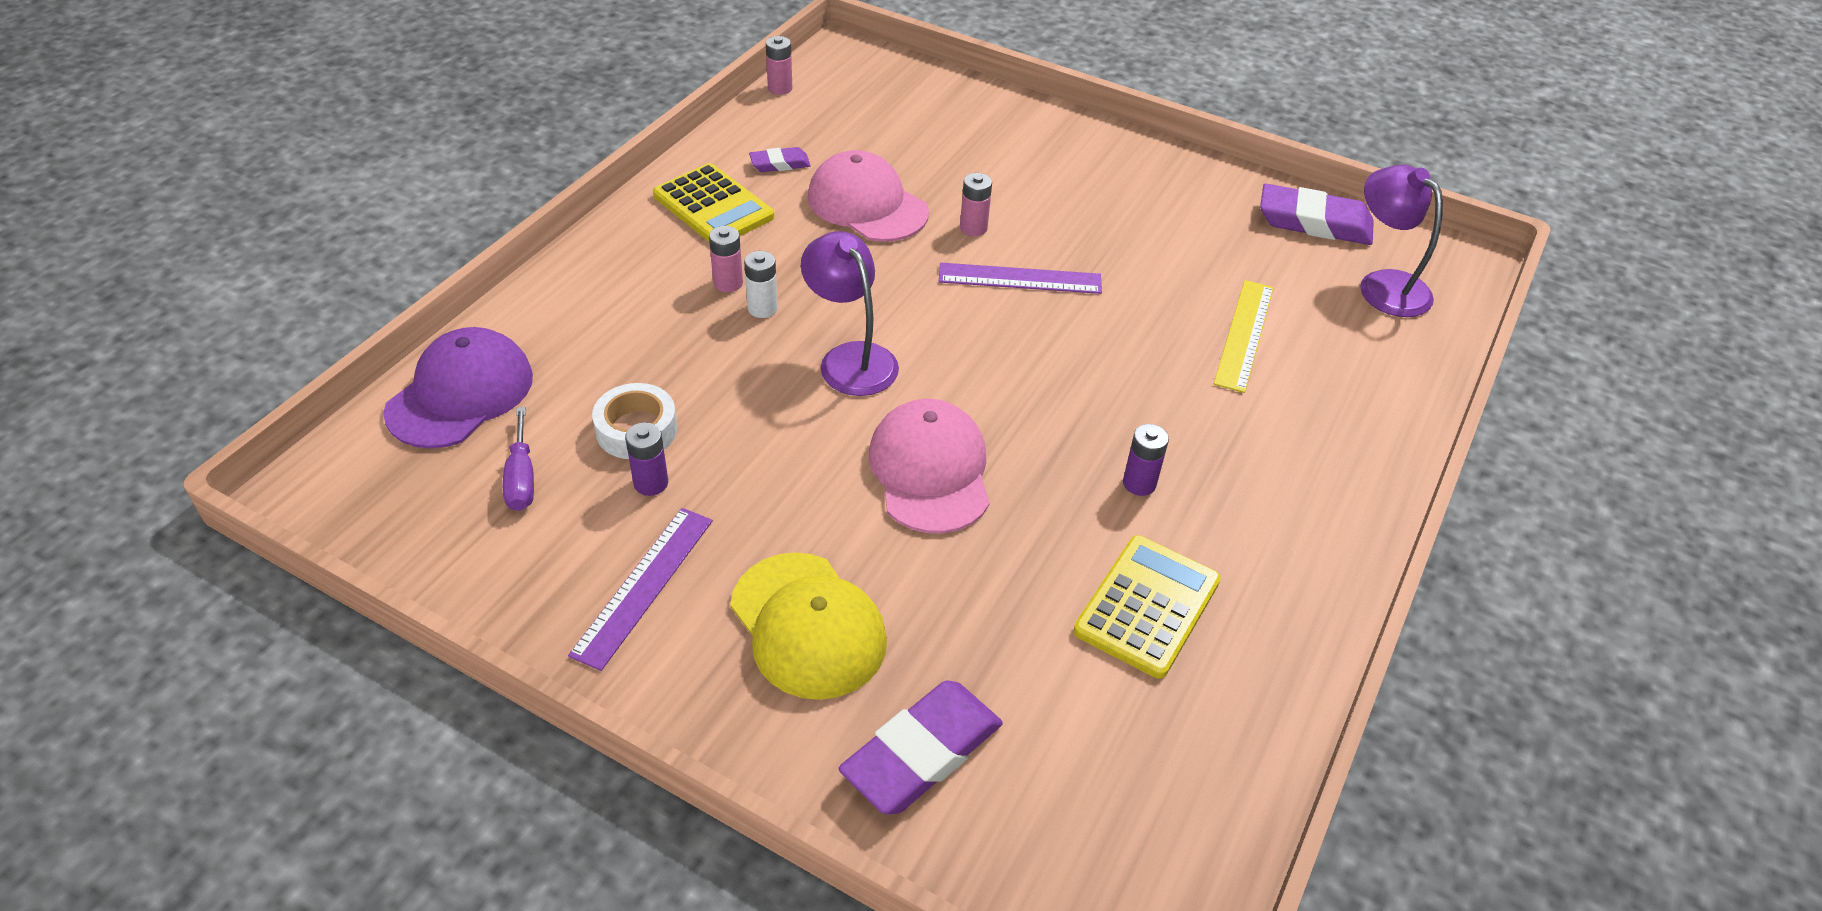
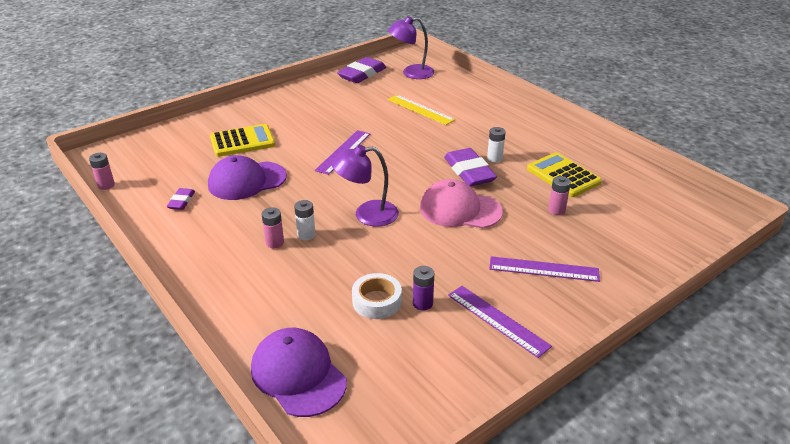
camera: 65 degrees left, 10 degrees down
(521, 478) = (392, 356): purple screwdriver -> none
(713, 206) = (199, 234): yellow calculator -> yellow calculator (242, 141)
(808, 625) = (543, 269): yellow cap -> purple ruler
(867, 204) = (247, 181): pink cap -> purple cap
(922, 753) = (625, 252): purple eraser -> purple eraser (469, 171)
(973, 228) = (295, 154): pink battery -> pink battery (556, 210)
(1139, 483) = (494, 158): purple battery -> white battery

